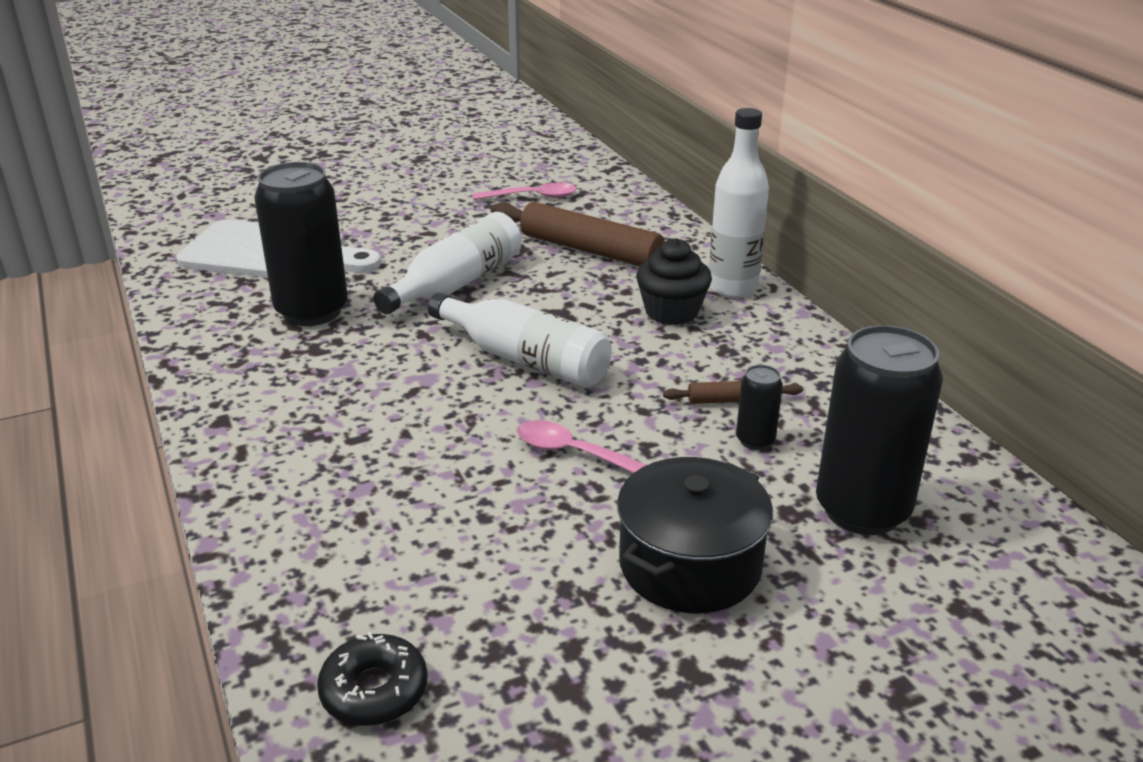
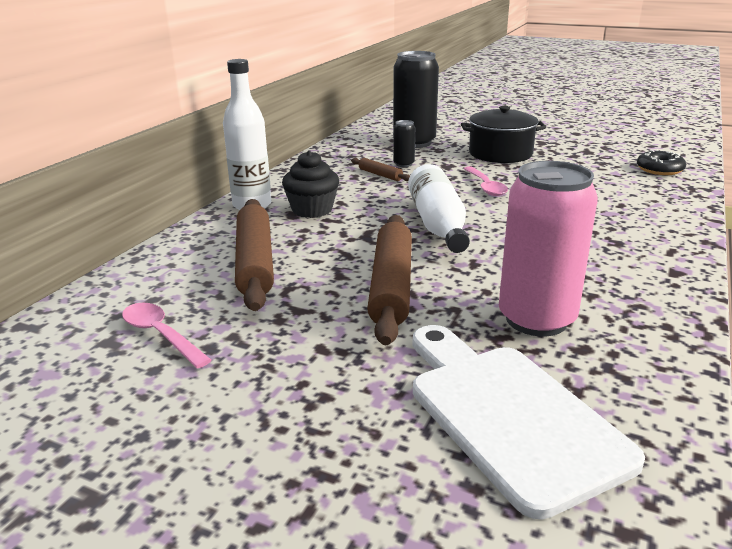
camera: 130 degrees left, 5 degrees down
(312, 311) = (536, 319): black can -> pink can
(456, 283) = (391, 286): white bottle -> brown rolling pin

